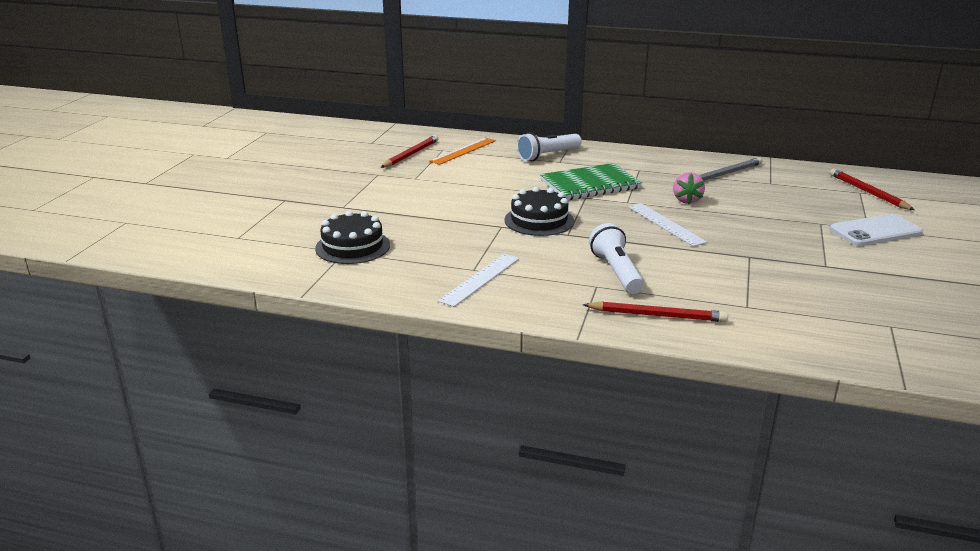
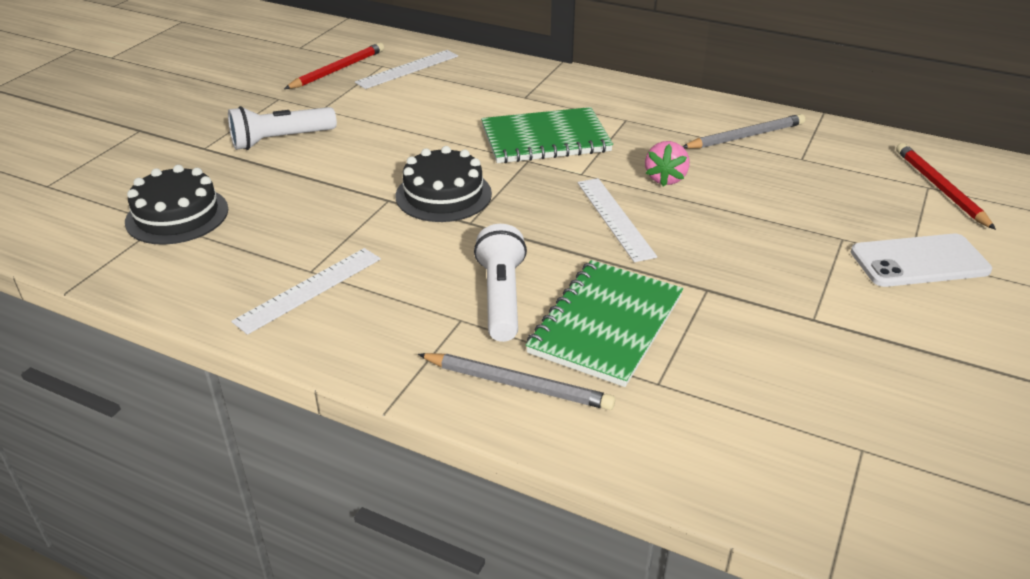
camera: 10 degrees right, 10 degrees up
(463, 151) = (407, 69): orange ruler -> white ruler
(548, 155) = (514, 86): white flashlight -> white flashlight (281, 140)
(657, 315) = (518, 384): red pencil -> grey pencil
(695, 280) = (606, 324): none -> green notebook

